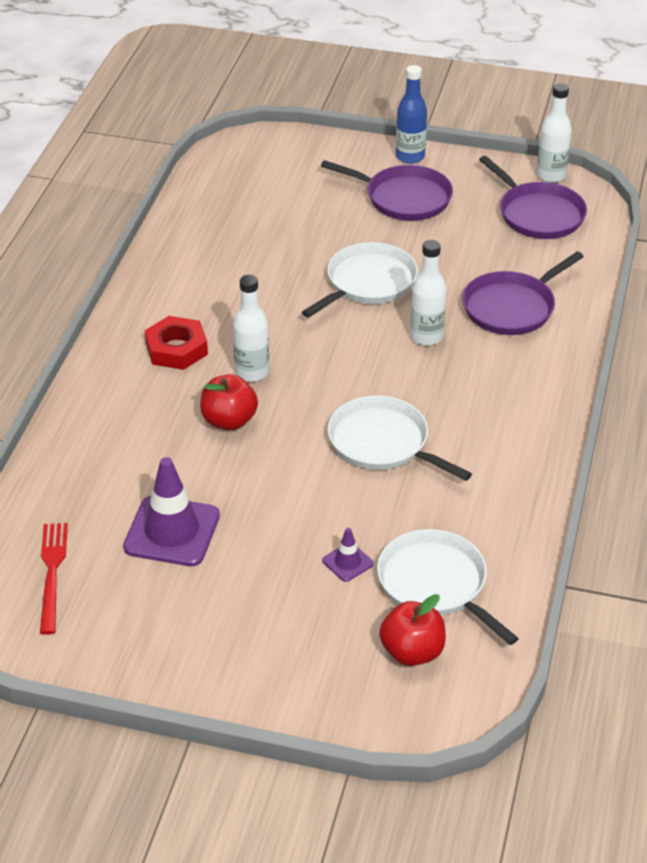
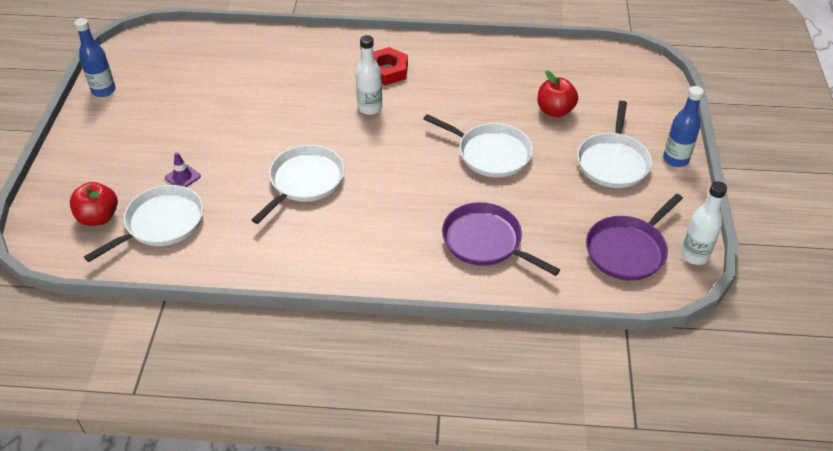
camera: 80 degrees right, 5 degrees up
(52, 573) = (173, 55): red fork -> none
(116, 659) = (103, 90): none -> blue bottle
(172, 531) = (209, 95): purple traffic cone -> none
(229, 421) = (317, 104): red apple -> red apple (555, 111)
(404, 198) = (613, 162): purple pan -> white pan
(426, 337) = (432, 193): white bottle -> none

